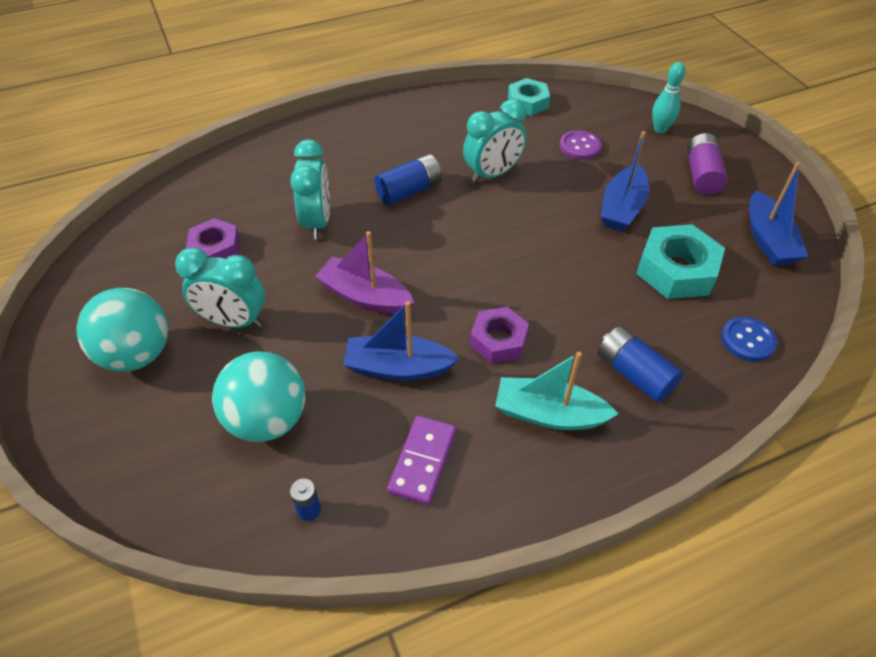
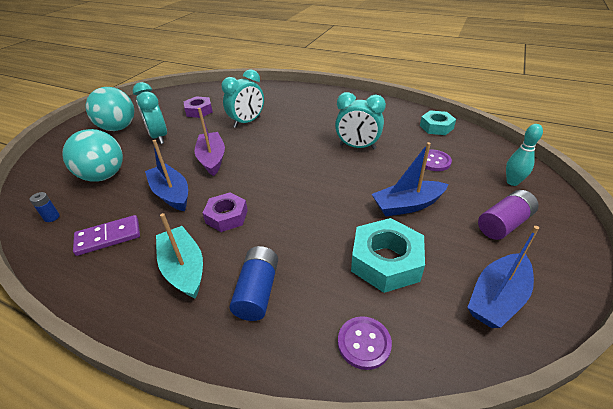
camera: 50 degrees right, 10 degrees down
(409, 191) = (304, 132): blue battery -> none
(747, 340) = (364, 343): blue button -> purple button

